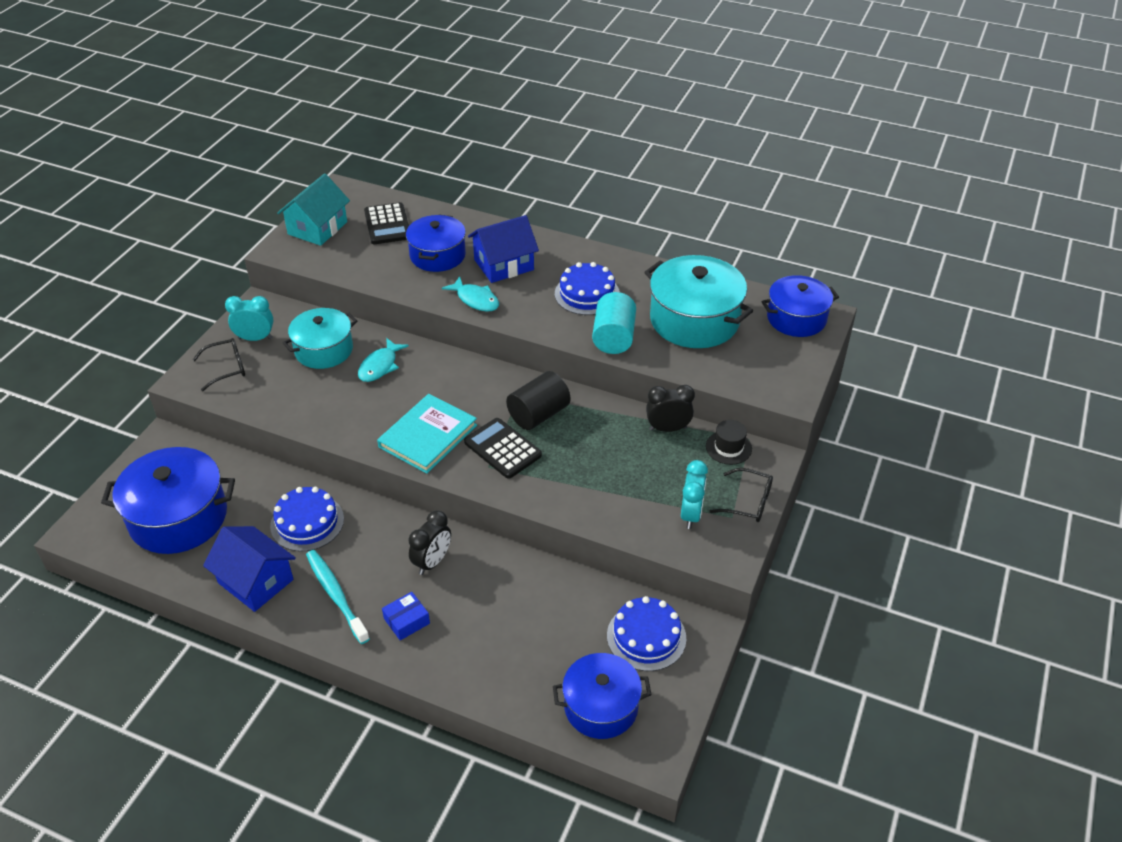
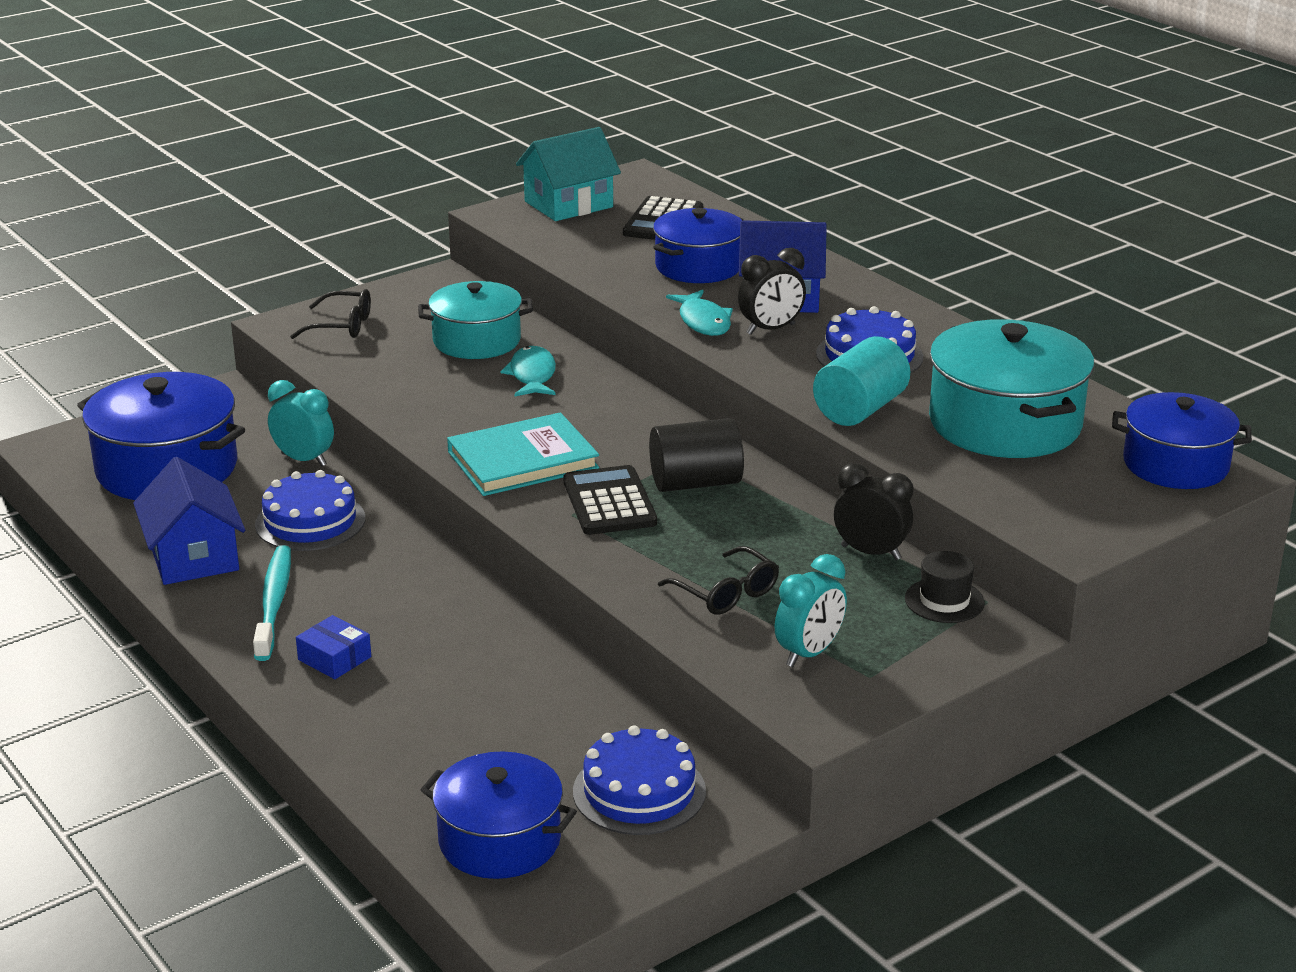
camera: 30 degrees right, 15 degrees down
(255, 338) = (404, 308): turquoise clock -> turquoise clock (304, 460)
(380, 366) = (532, 375): turquoise fish -> turquoise fish turned 120 degrees clockwise
(406, 621) = (334, 658): blue box -> blue box turned 45 degrees clockwise
(432, 562) = (426, 611): black clock -> black clock (770, 329)
(748, 502) = (913, 668): black glasses -> black glasses (726, 593)

